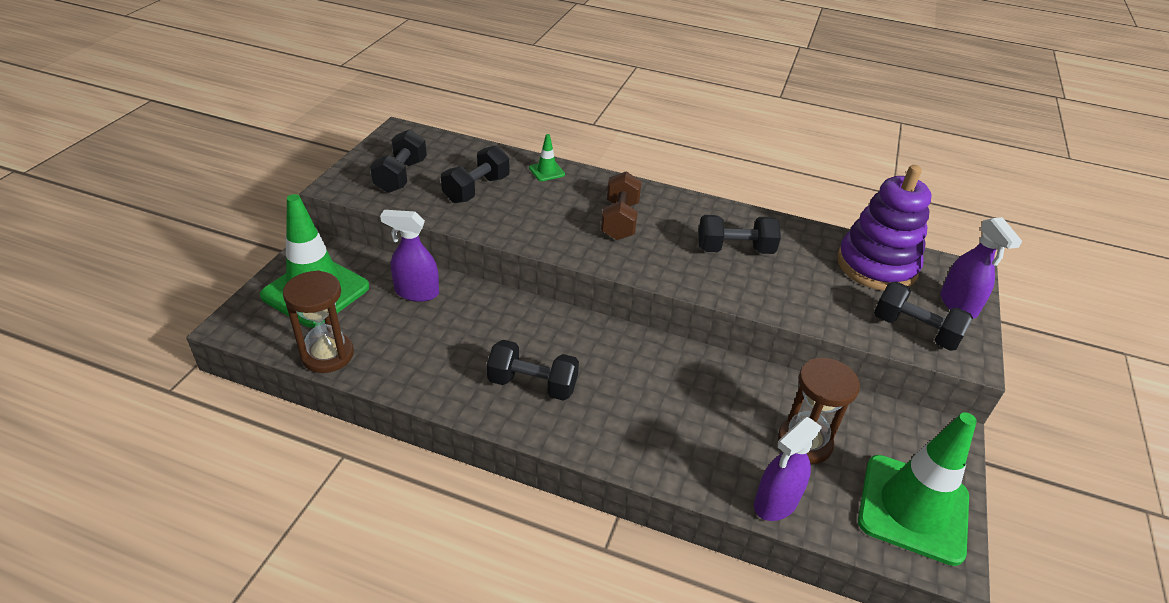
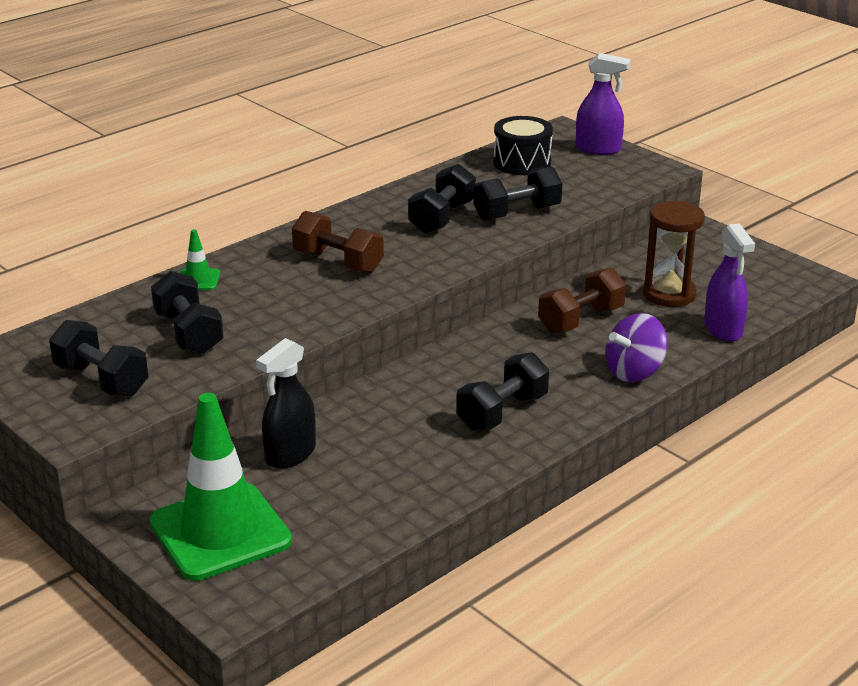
camera: 60 degrees left, 10 degrees down
(327, 355) = (351, 541): brown hourglass -> none
(416, 292) = (290, 454): purple spray bottle -> black spray bottle
(650, 453) = (634, 372): none -> purple spinning top
(707, 392) = (581, 320): none -> brown dumbbell
(876, 266) = (522, 162): purple stacking toy -> black drum
(913, 508) = (762, 273): green traffic cone -> none
(915, 331) = (615, 178): black dumbbell -> black dumbbell (517, 213)

